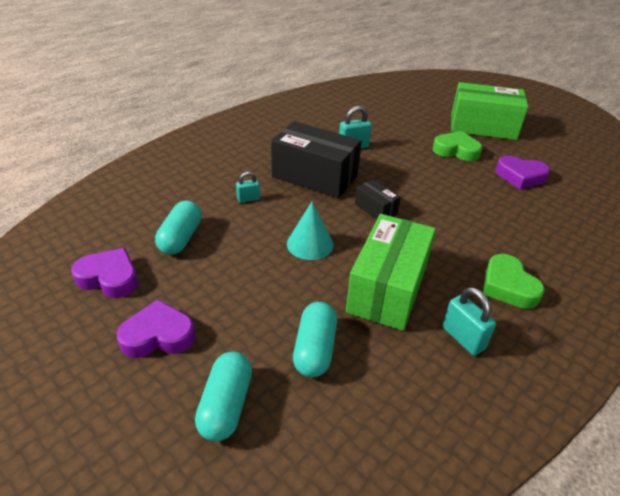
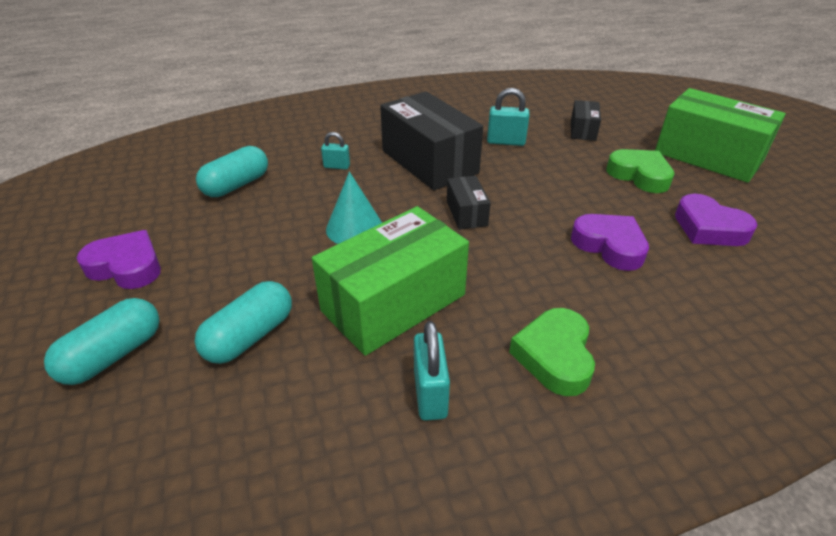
camera: 30 degrees right, 0 degrees up
(109, 278) = (142, 202): purple heart -> purple heart (609, 246)
(395, 125) = (583, 130): none -> black box

